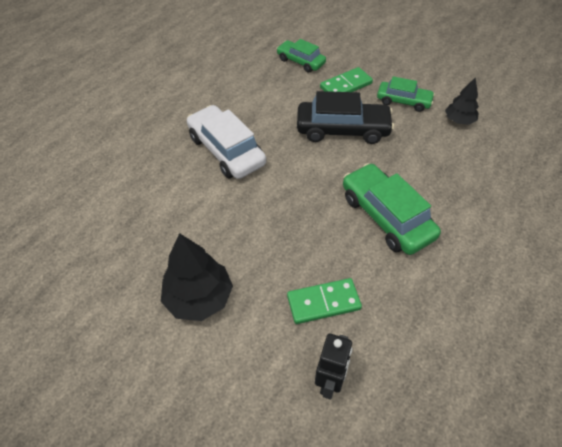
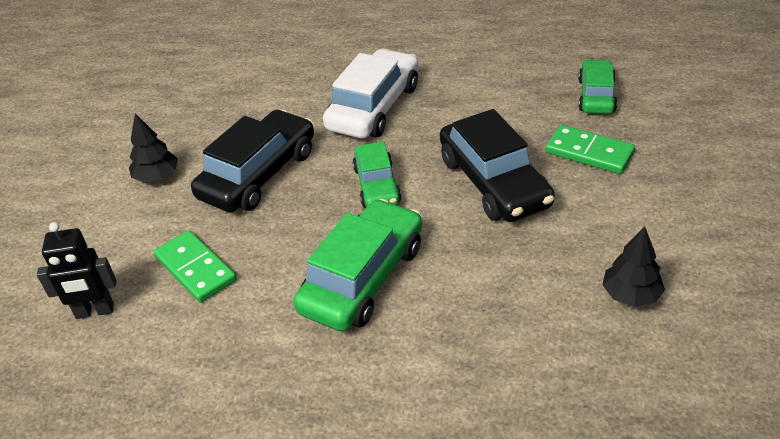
camera: 65 degrees right, 10 degrees down
(199, 298) = (157, 177): black tree -> black tree, size x0.61
(247, 234) = (259, 174): none -> black car
(403, 101) = (614, 220): green car -> green car (376, 185)

